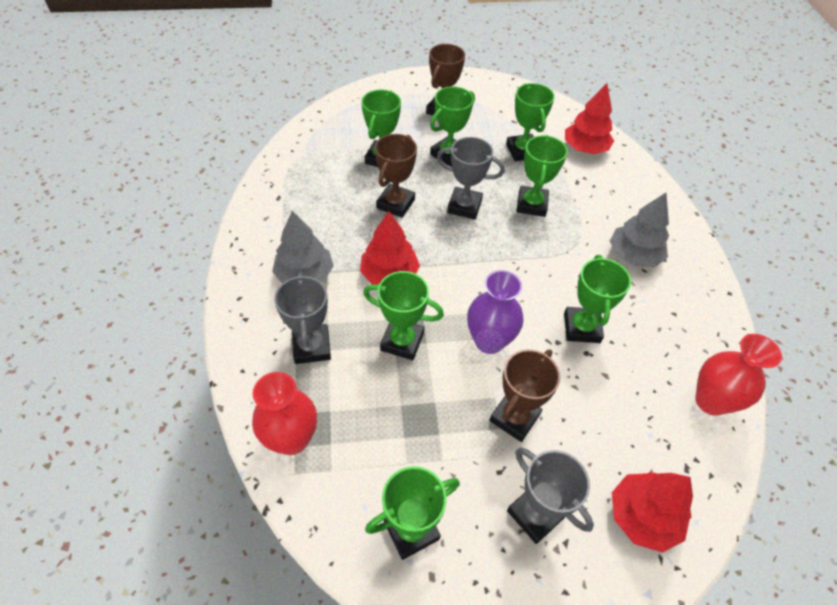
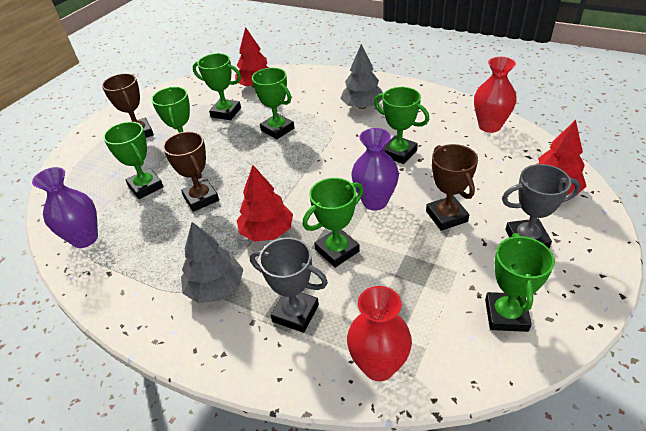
camera: 50 degrees left, 10 degrees down
(302, 160) = (85, 238): none -> purple vase
(464, 206) = (244, 162): grey trophy -> none

